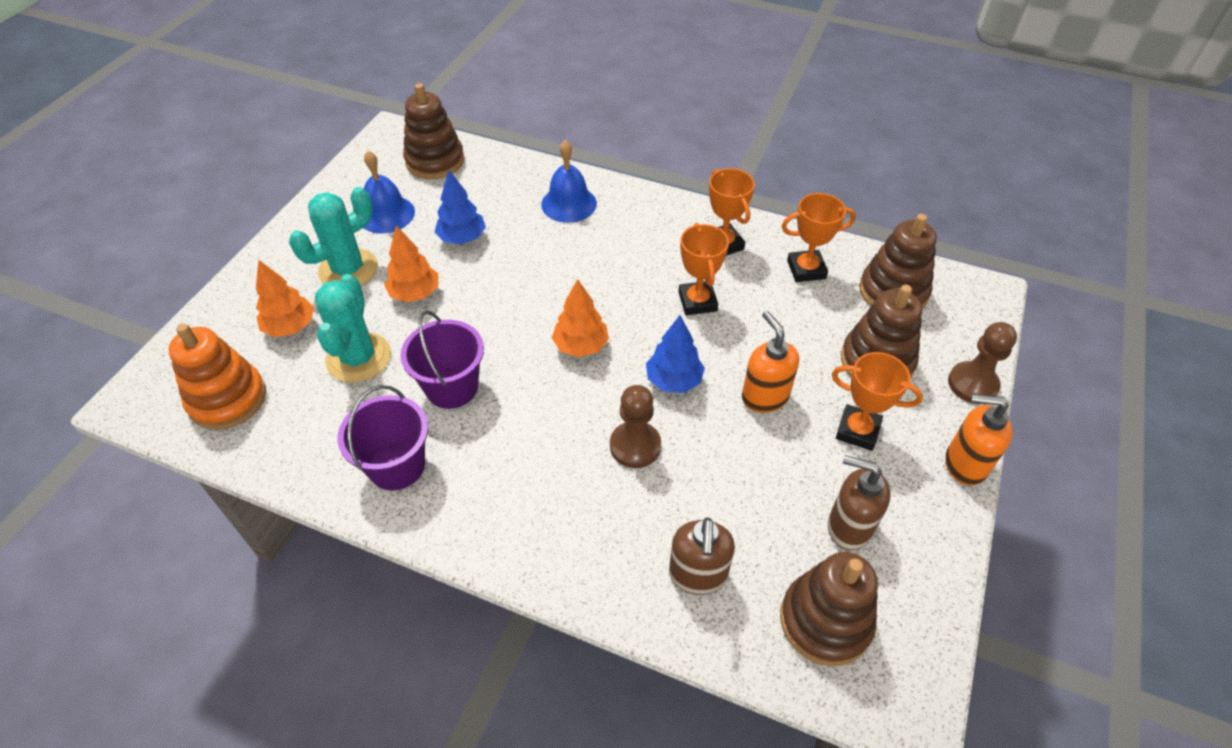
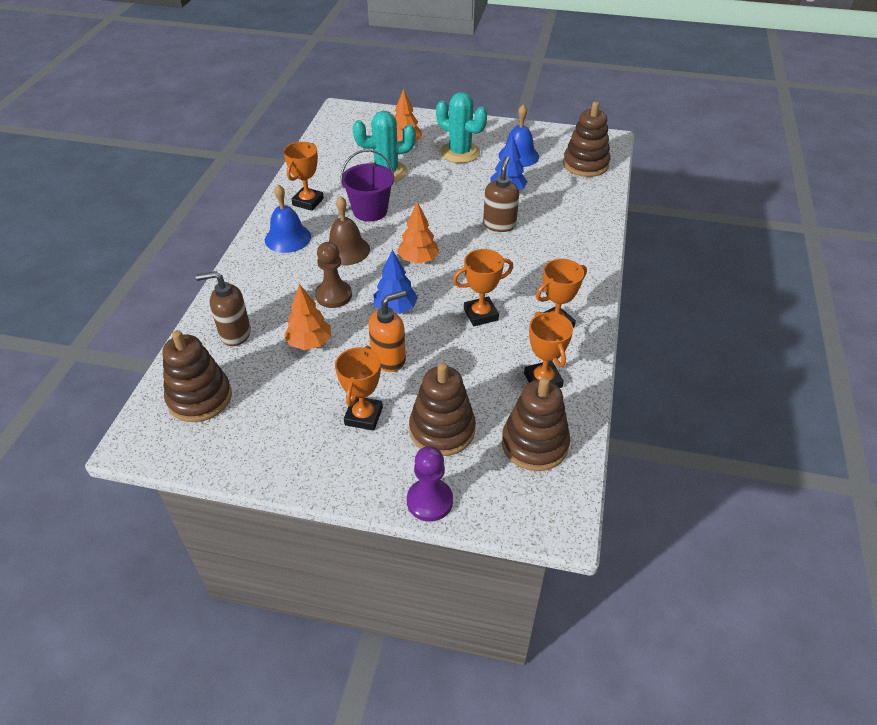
camera: 80 degrees right, 5 degrees down
(228, 399) = (347, 137): orange stacking toy -> none
(397, 466) = (308, 202): purple bucket -> orange trophy
(415, 293) = (447, 182): orange tree -> orange tree (310, 343)
(537, 424) = (346, 250): none -> brown bell
(569, 204) = (568, 234): blue bell -> blue bell (288, 238)
(848, 527) = (273, 410): brown soap dispenser -> brown soap dispenser (499, 224)
(964, 464) = (337, 488): orange soap dispenser -> none
(972, 384) = (429, 501): brown pawn -> purple pawn

